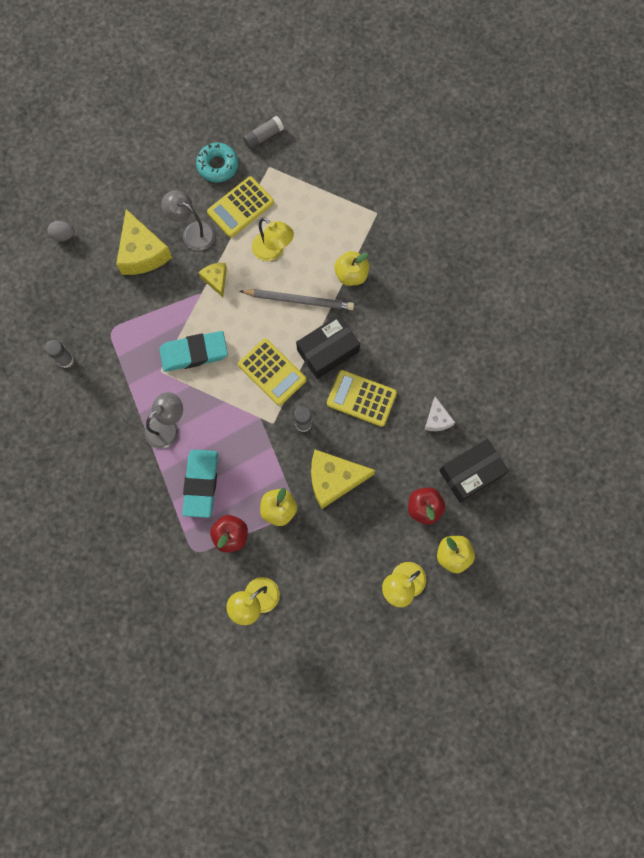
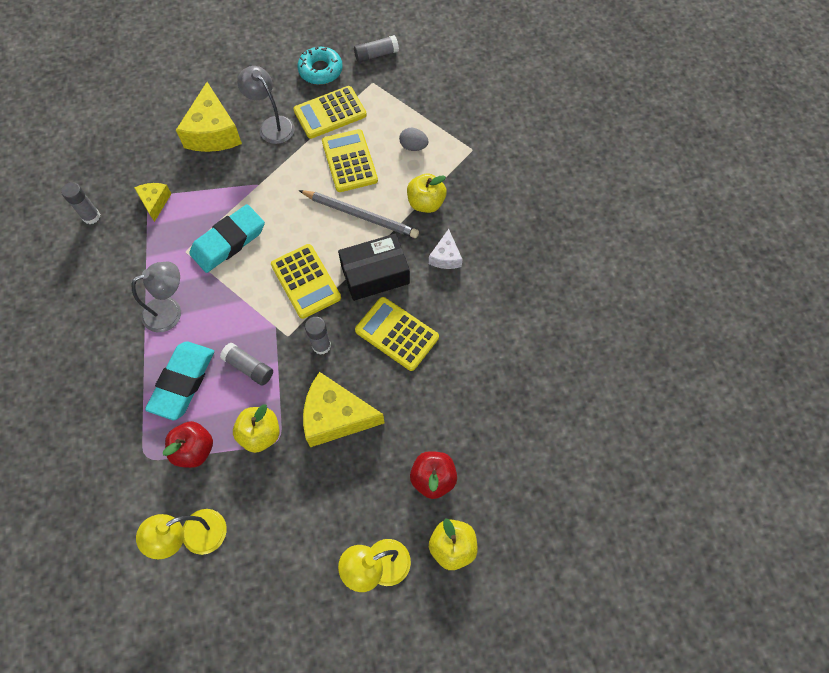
camera: 15 degrees right, 10 degrees down
(63, 235) = (141, 99): grey egg -> grey egg (413, 146)
(194, 353) = (228, 241): turquoise eraser -> turquoise eraser turned 45 degrees counterclockwise
(216, 279) = (279, 175): yellow cheese -> yellow cheese (155, 202)
(250, 458) = (249, 367): none -> grey glue stick
(273, 251) = (349, 161): yellow lamp -> yellow calculator
(437, 419) = (477, 379): white cheese -> white cheese (445, 257)
(471, 473) = (501, 451): black box -> none

